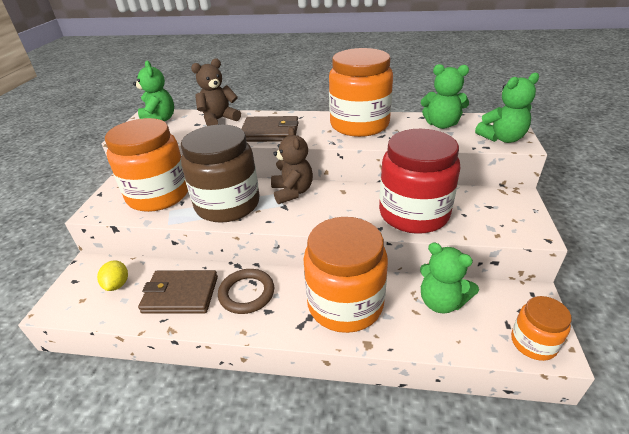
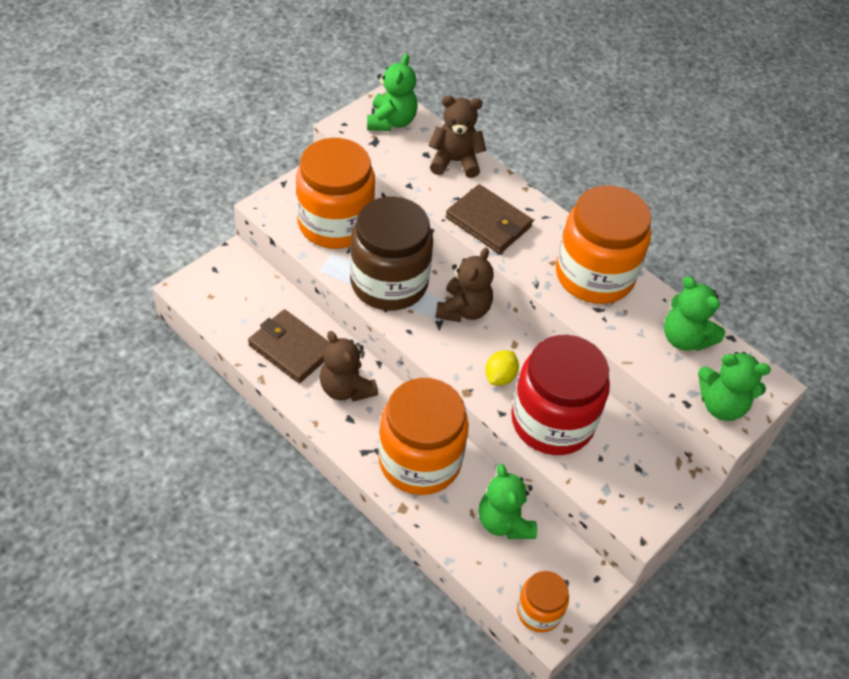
camera: 30 degrees right, 15 degrees up
(117, 284) = (247, 299): yellow lemon -> yellow lemon (500, 377)
(247, 293) = (346, 388): brown ring -> brown teddy bear

